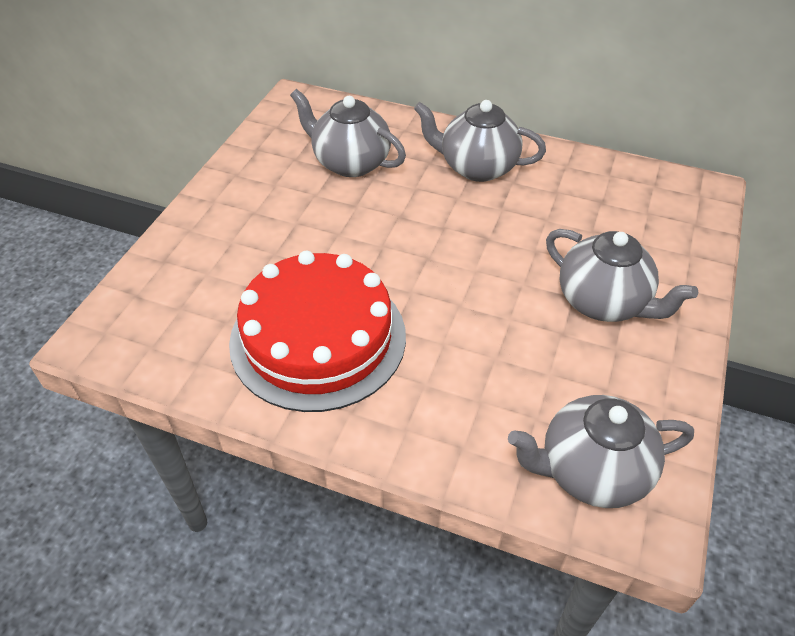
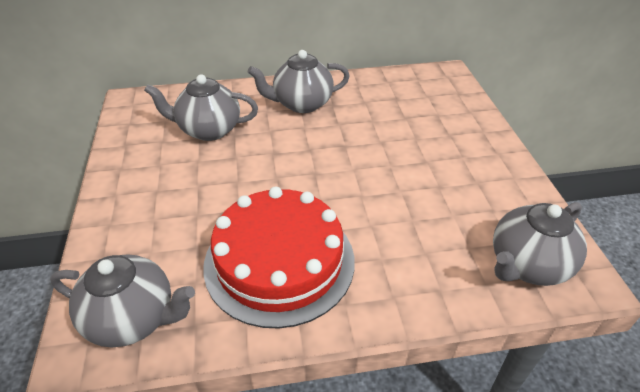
camera: 30 degrees left, 5 degrees down
(603, 302) = (447, 158): grey teapot -> grey teapot (133, 318)

